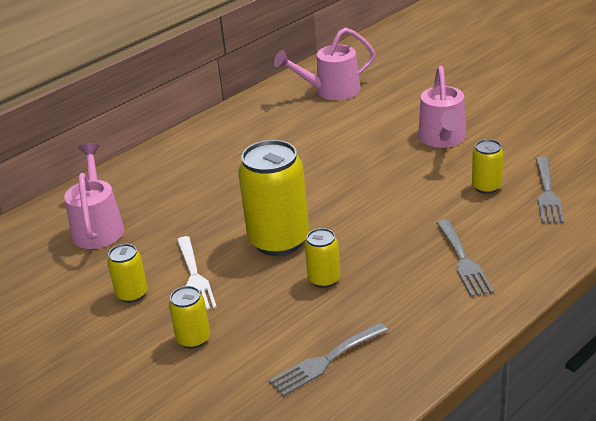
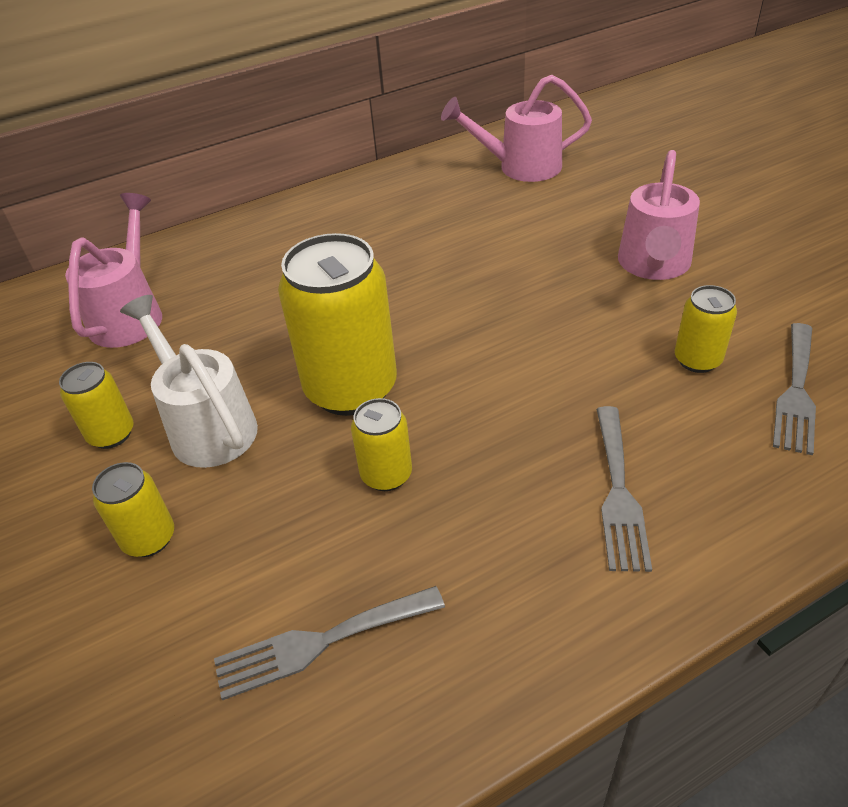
camera: 15 degrees right, 10 degrees up
(195, 277) = (207, 425): white fork -> white watering can

